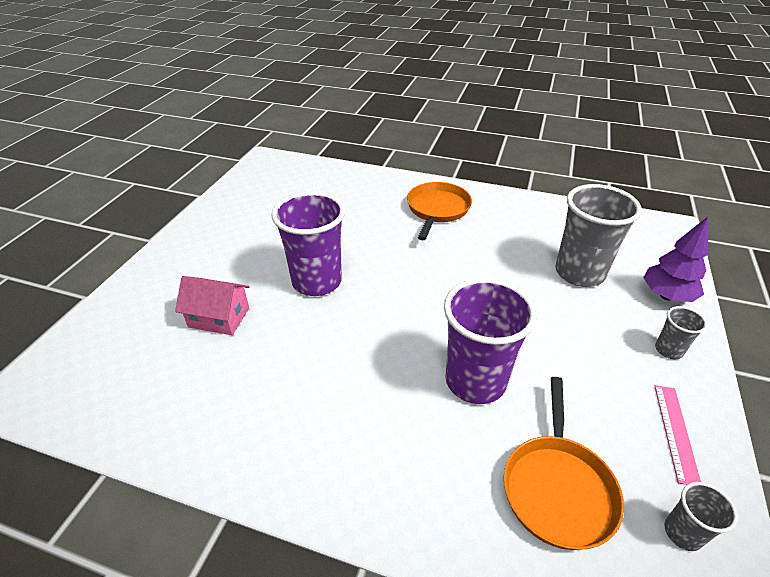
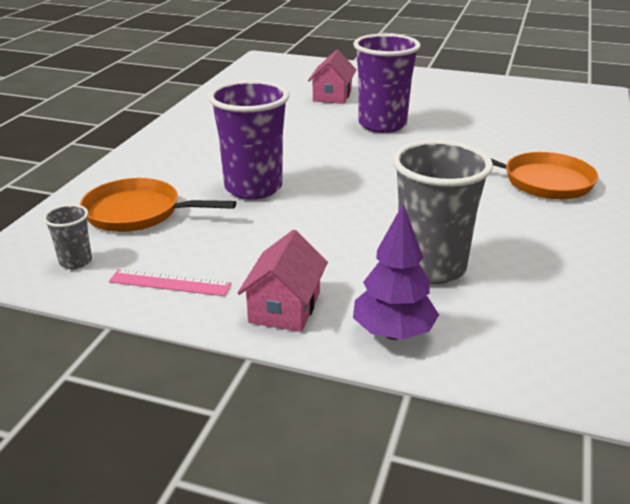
camera: 90 degrees right, 10 degrees down
(668, 350) = (284, 307): grey cup -> pink house

